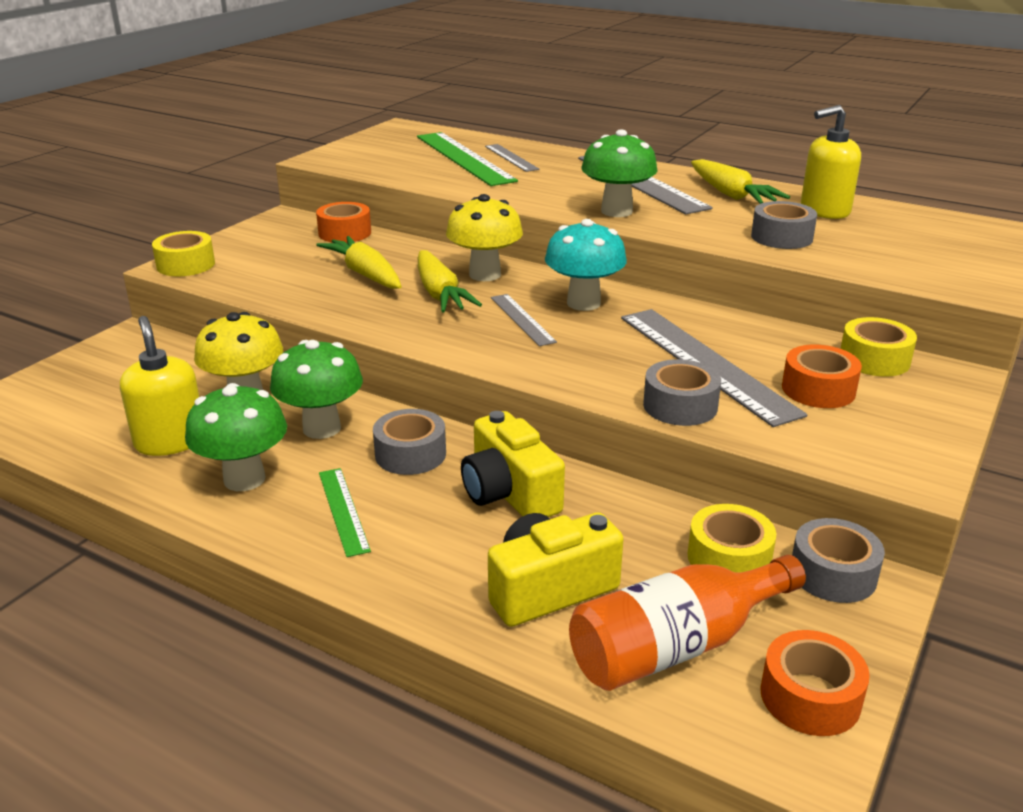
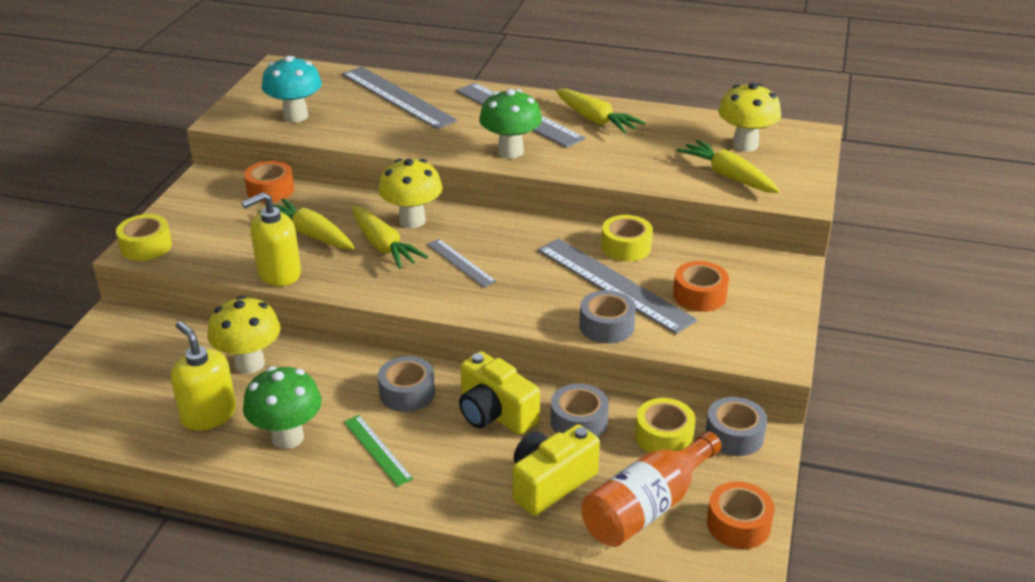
camera: 15 degrees left, 5 degrees up
(322, 428) = (326, 382): green mushroom -> none
(464, 158) = (356, 102): green ruler -> none
(511, 157) = (397, 97): grey ruler -> grey ruler, size x1.94
(583, 303) = (503, 239): turquoise mushroom -> turquoise mushroom (295, 116)
(781, 237) = (647, 163): grey tape -> grey tape (578, 421)
(824, 210) = (672, 129): yellow soap dispenser -> yellow soap dispenser (279, 274)
(874, 359) = (732, 262): yellow tape -> yellow tape (626, 247)
(886, 259) = (728, 176): none -> yellow carrot
(916, 232) = (745, 145): none -> yellow mushroom

